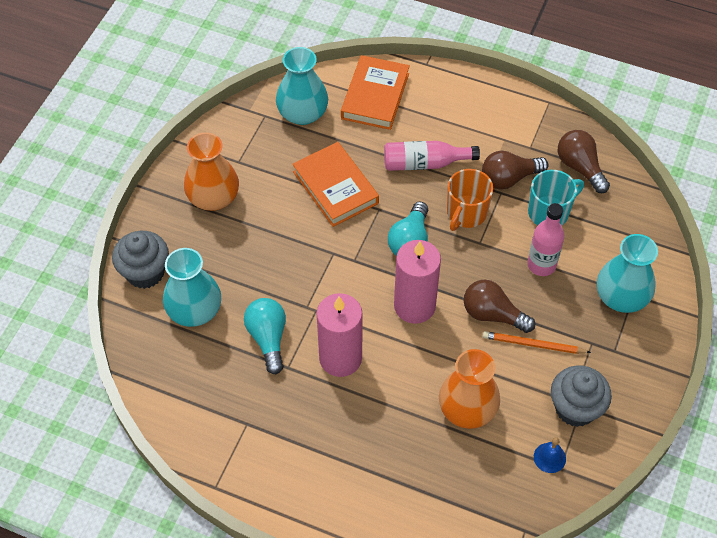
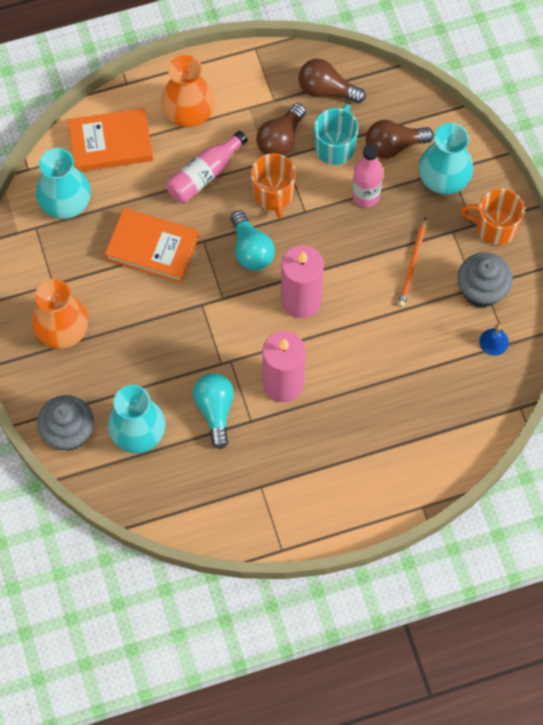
camera: 40 degrees left, 10 degrees up
(268, 338) = (215, 410): turquoise light bulb -> turquoise light bulb turned 45 degrees clockwise
(375, 96) = (111, 143): orange book -> orange book turned 75 degrees counterclockwise
(467, 409) = (408, 351): orange vase -> orange vase (188, 112)
(493, 314) = (364, 263): brown light bulb -> brown light bulb (393, 146)
(533, 344) = (412, 264): orange pencil -> orange pencil turned 45 degrees counterclockwise
(633, 366) = (494, 227): none -> orange mug

